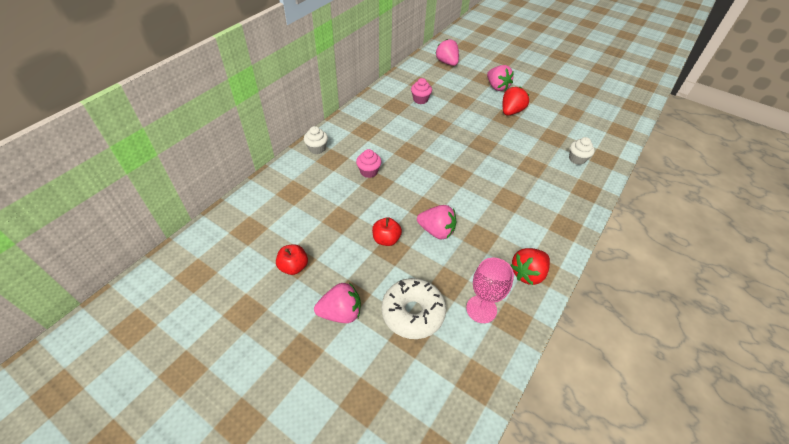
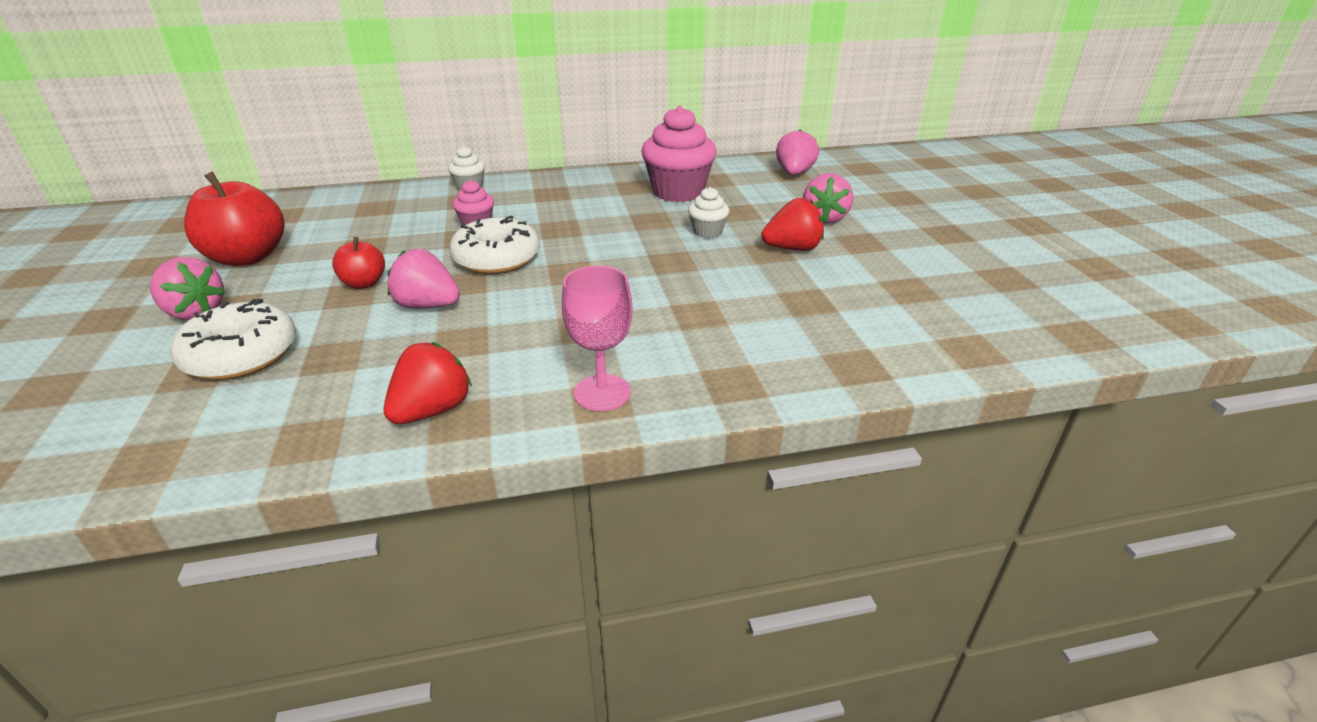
camera: 45 degrees right, 15 degrees down
(293, 267) = (247, 257): red apple -> red apple, size x1.87
(416, 186) = (497, 259): none -> white donut
(420, 99) = (678, 192): pink cupcake -> pink cupcake, size x2.00
(436, 231) = (428, 306): pink strawberry -> pink strawberry turned 135 degrees clockwise
(481, 309) = (303, 402): pink goblet -> pink goblet (602, 393)
(527, 273) = (432, 410): red strawberry -> red strawberry turned 120 degrees clockwise
(577, 159) = (796, 341): white cupcake -> white cupcake (707, 232)

